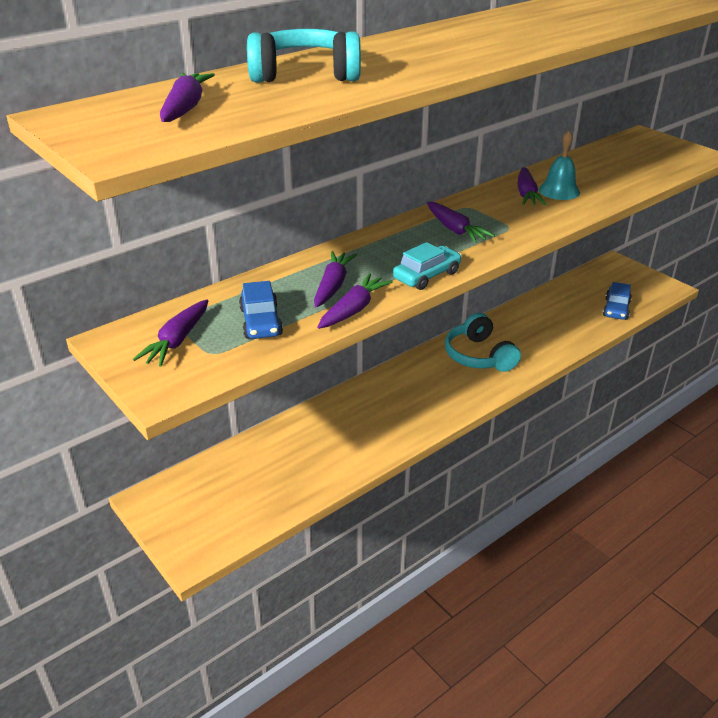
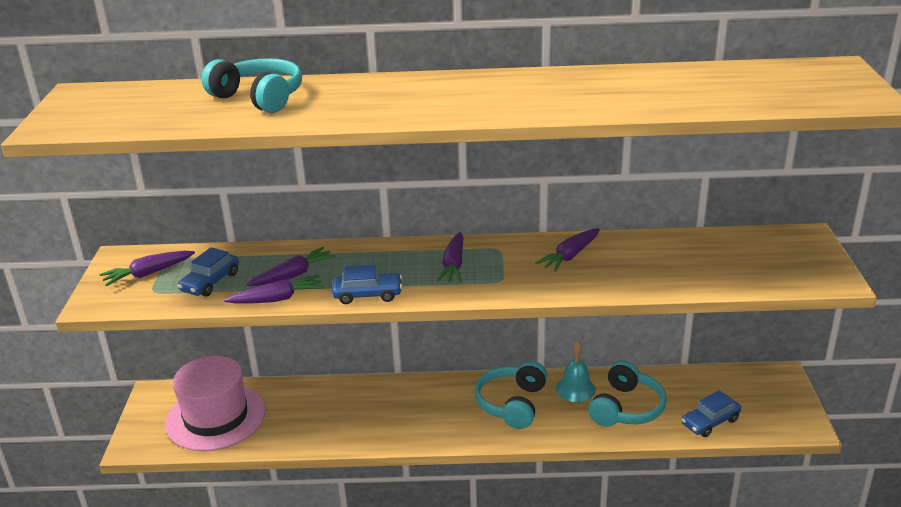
camera: 40 degrees right, 5 degrees down
(186, 108) = (140, 105): purple carrot -> none
(245, 486) = (216, 417): none -> pink hat
(427, 275) = (367, 295): turquoise car -> blue car
(556, 323) = (626, 408): none -> turquoise headphones
(559, 191) = (606, 263): turquoise bell -> turquoise bell (575, 389)

